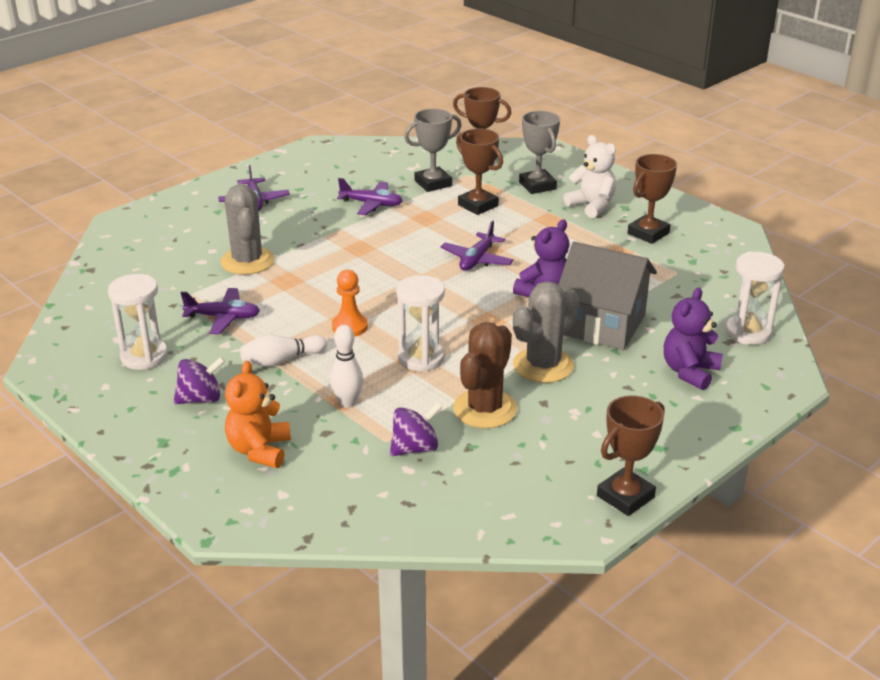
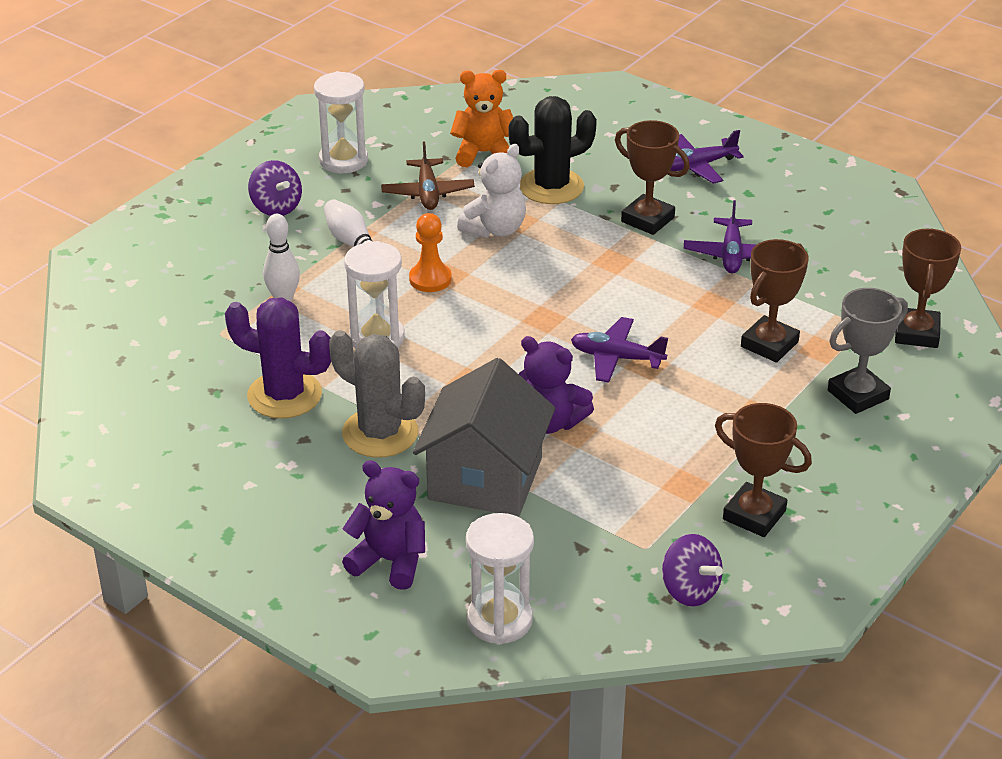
camera: 80 degrees right, 5 degrees up
(223, 317) = (427, 193): purple plane -> brown plane
(247, 261) = (551, 187): grey cactus -> black cactus
(259, 450) = (196, 257): orange teddy bear -> orange teddy bear (484, 153)
(415, 448) = (209, 354): purple spinning top -> purple spinning top (690, 590)
(433, 183) = (817, 298): grey trophy -> none
(485, 409) = (284, 395): brown cactus -> purple cactus
(591, 206) = (817, 453): white teddy bear -> white teddy bear (495, 229)
(625, 496) = (136, 511): brown trophy -> brown trophy (647, 219)

